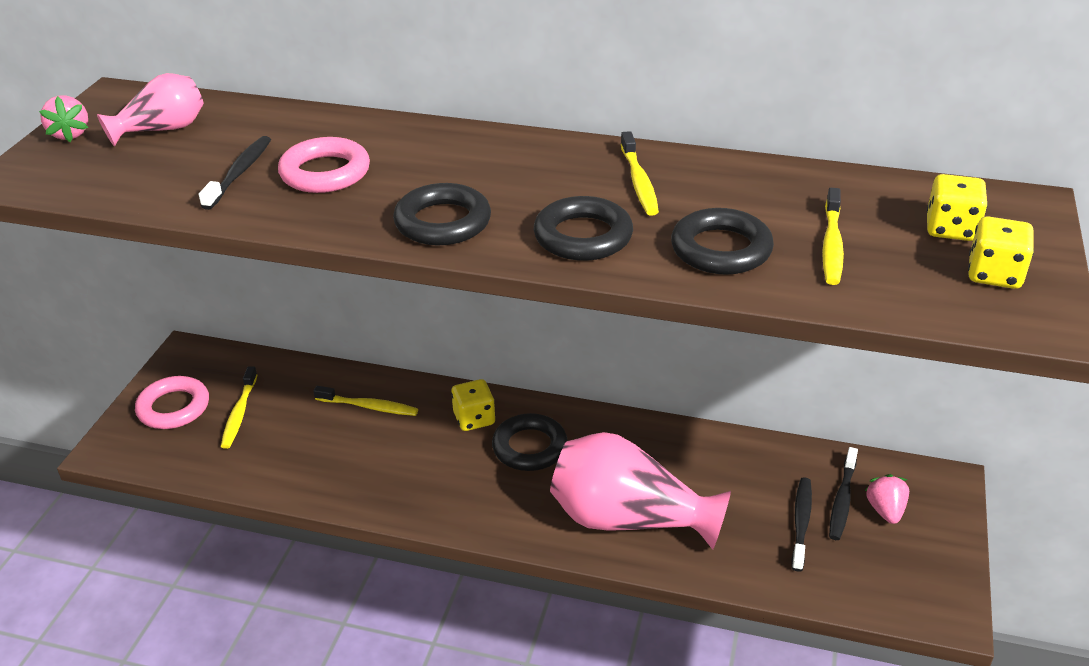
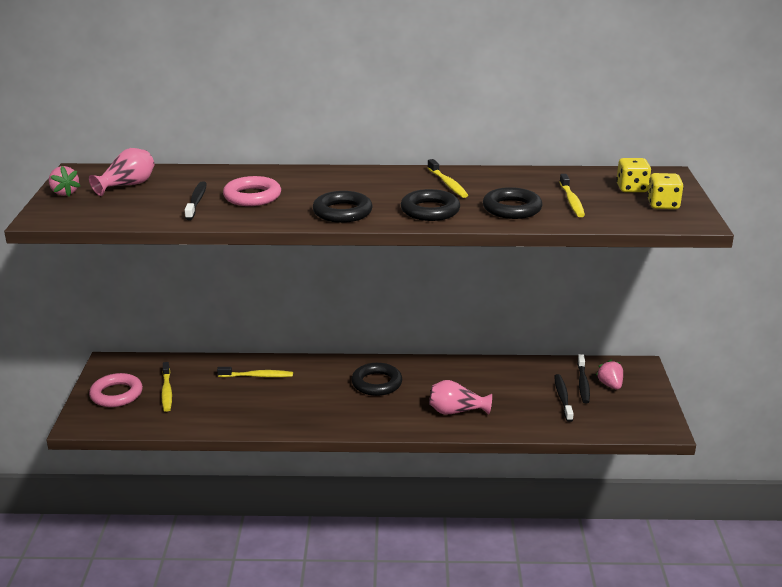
camera: 15 degrees left, 10 degrees down
(474, 419) = (333, 373): yellow dice -> none
(628, 520) = (456, 411): pink vase -> pink vase, size x0.55

